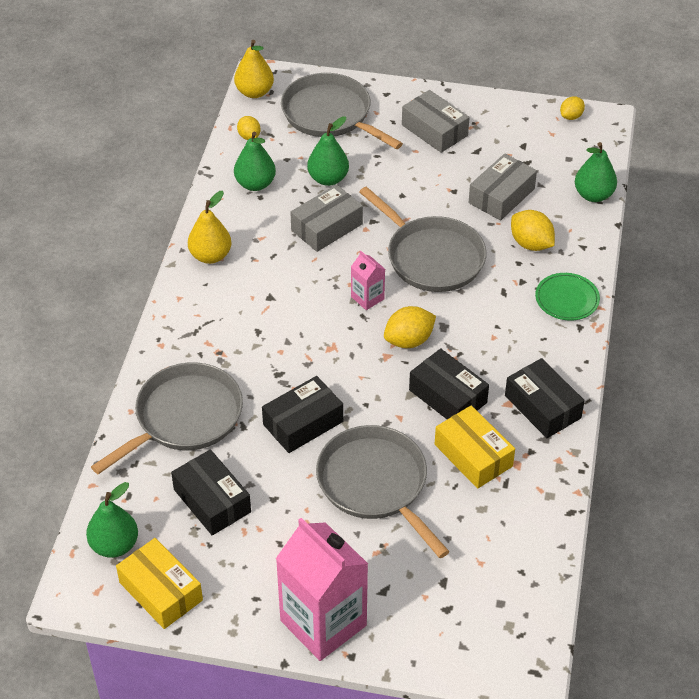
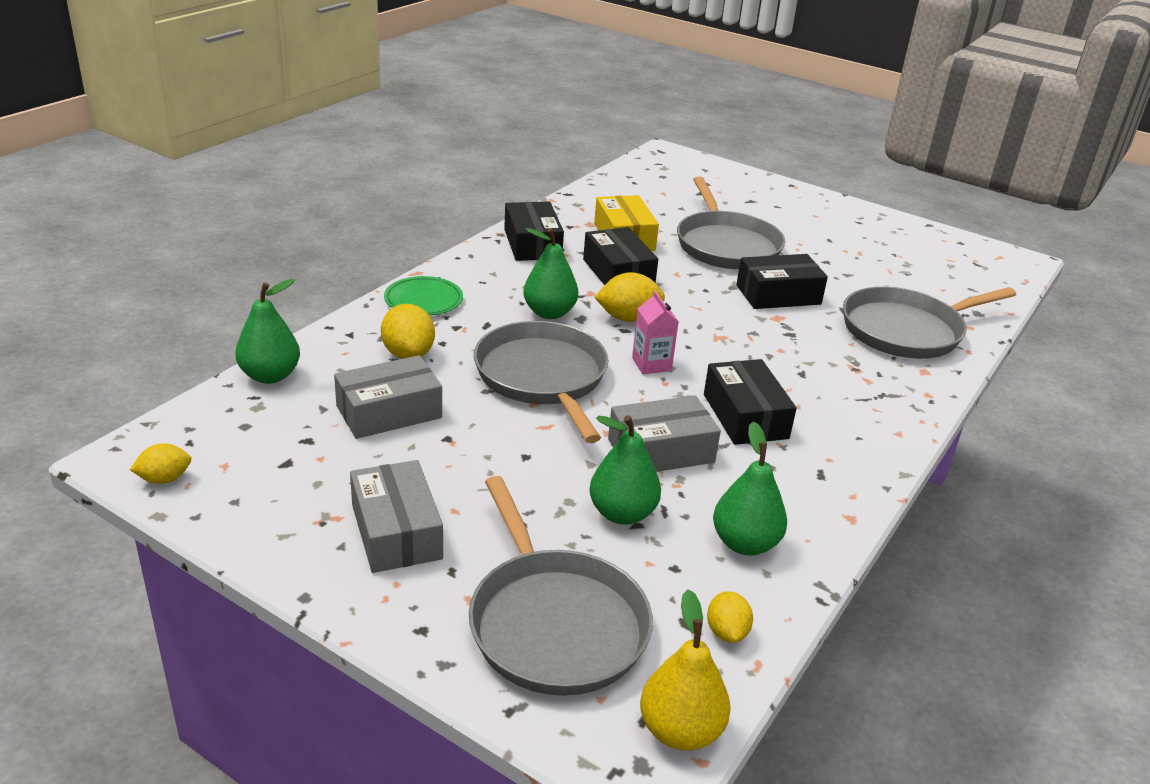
camera: 160 degrees left, 15 degrees down
(114, 545) = (984, 274): green pear -> green pear (549, 313)
(161, 591) = (941, 243): yellow box -> none
(210, 256) = (844, 467): yellow pear -> none
(212, 500) = (886, 274): black box -> black box (745, 416)
(323, 623) = (807, 200): pink carton -> none

